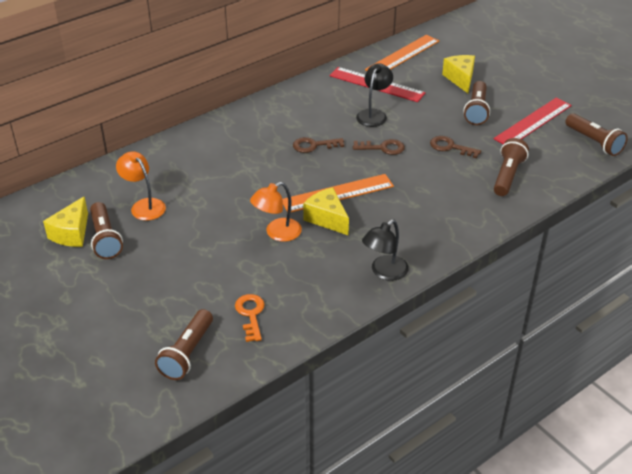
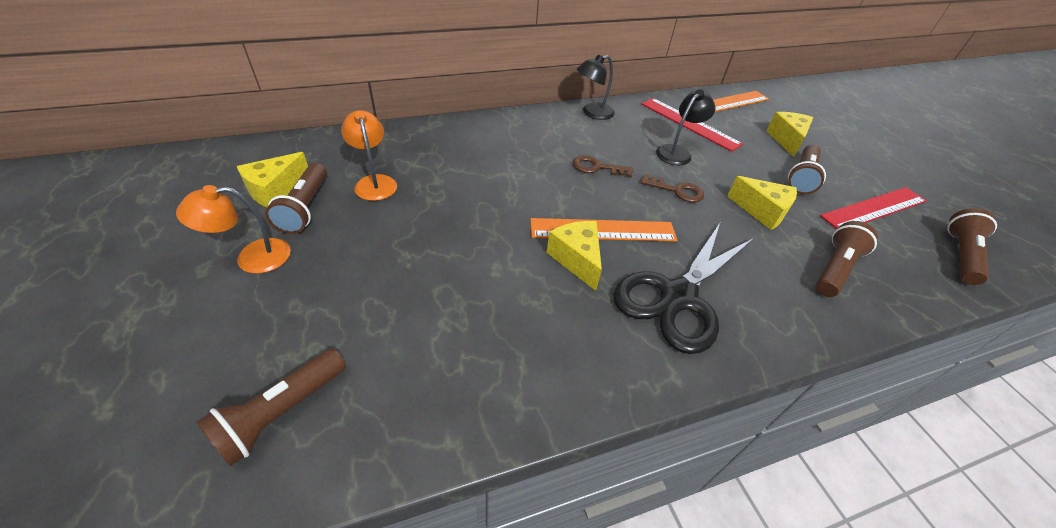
camera: 15 degrees right, 5 degrees up
(250, 314) = (408, 374): orange key -> none
(277, 233) = (505, 260): orange lamp -> orange lamp (252, 258)
(384, 272) = (627, 366): black lamp -> black lamp (592, 113)
(405, 224) = (678, 297): none -> black scissors
(450, 147) = (762, 211): brown key -> yellow cheese
(594, 142) = (960, 255): brown flashlight -> brown flashlight turned 135 degrees counterclockwise

